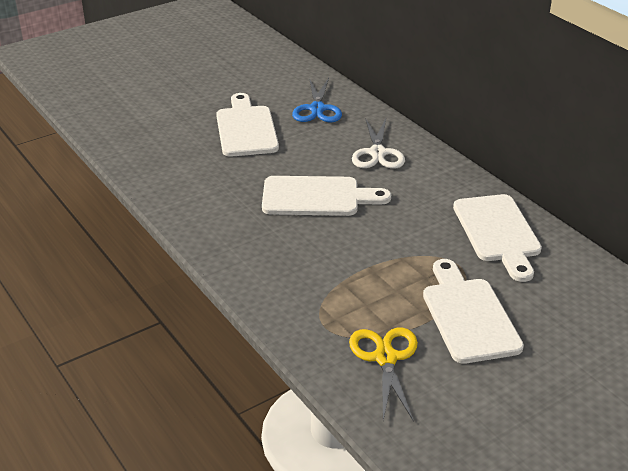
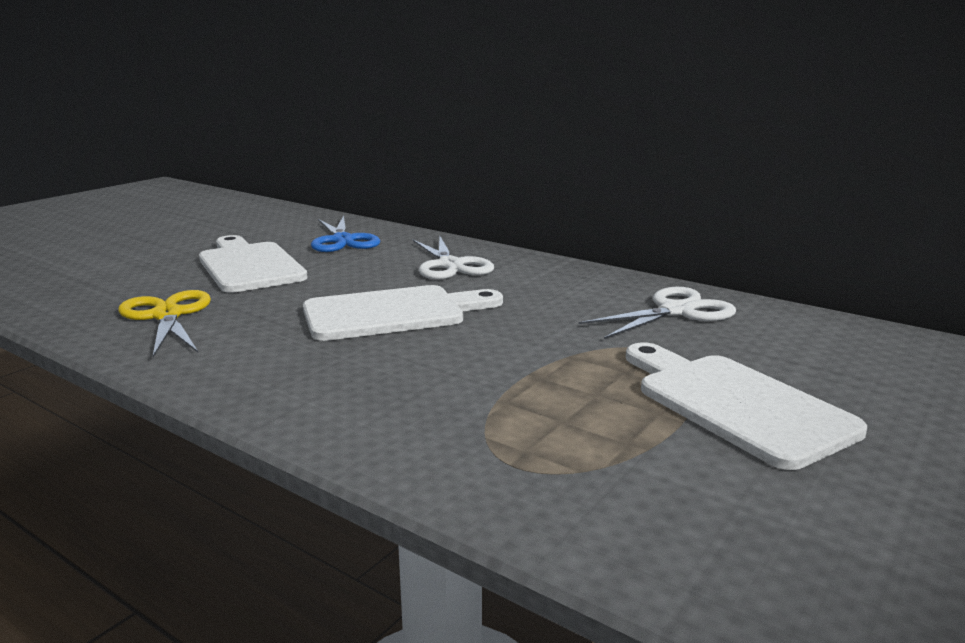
camera: 20 degrees left, 15 degrees down
(385, 358) = (662, 490): yellow scissors -> yellow scissors (167, 315)
(498, 232) = (676, 311): white cutting board -> white scissors

